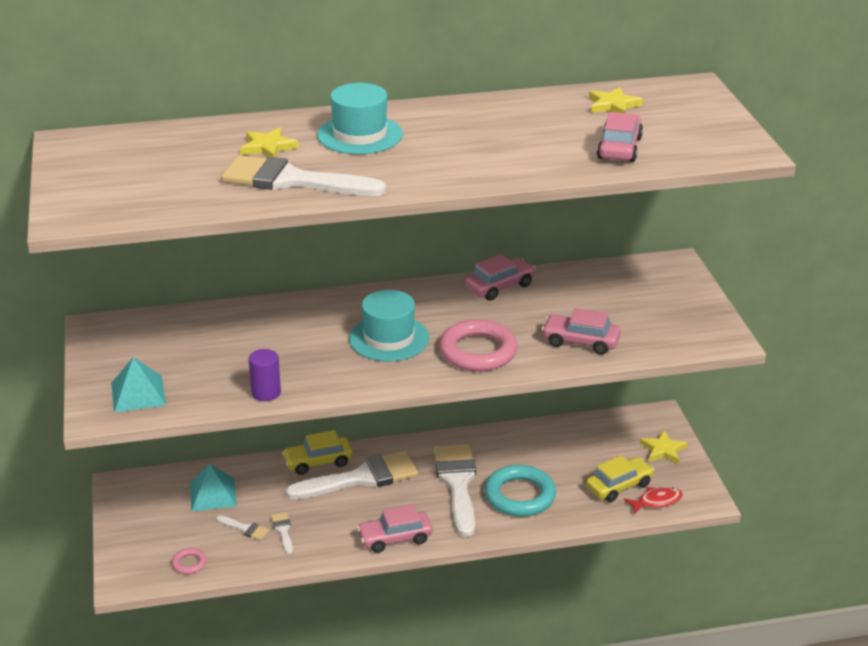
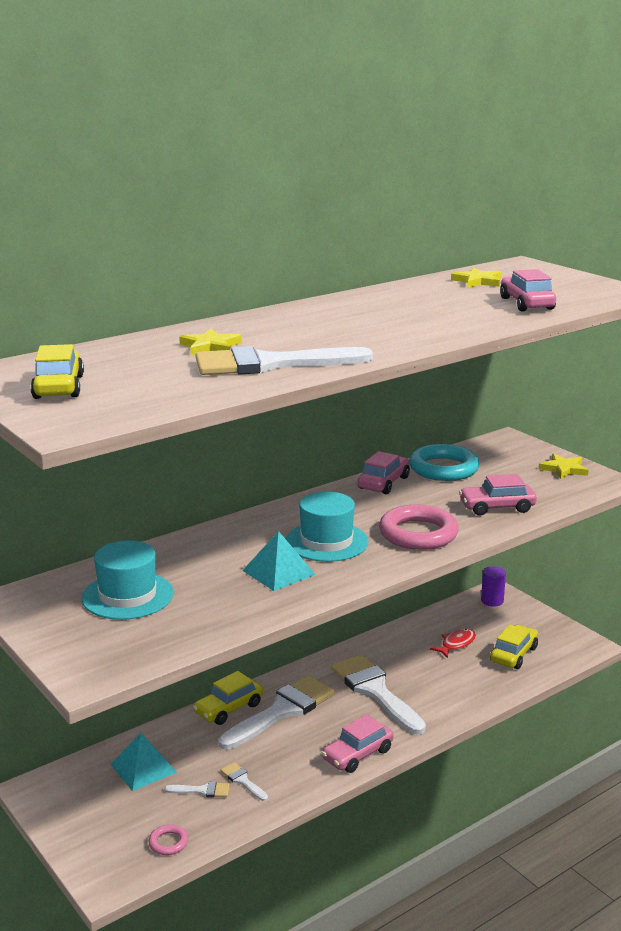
camera: 25 degrees left, 10 degrees down
(104, 170) = (58, 387): none -> yellow car
(138, 393) = (116, 646): turquoise pyramid -> turquoise pyramid (279, 572)
(266, 393) = (253, 613): purple cylinder -> purple cylinder (492, 601)
(360, 135) = (288, 327): turquoise hat -> turquoise hat (127, 596)
(520, 495) = (438, 685): turquoise ring -> turquoise ring (443, 468)
(656, 501) = (554, 658): red fish -> red fish (456, 644)
(663, 450) = (523, 617): yellow star -> yellow star (563, 469)

